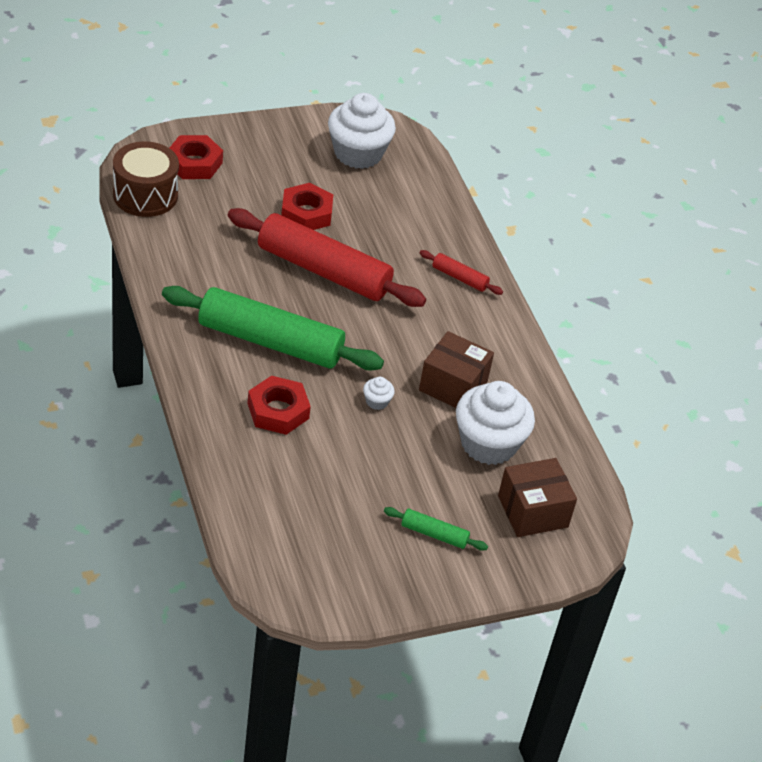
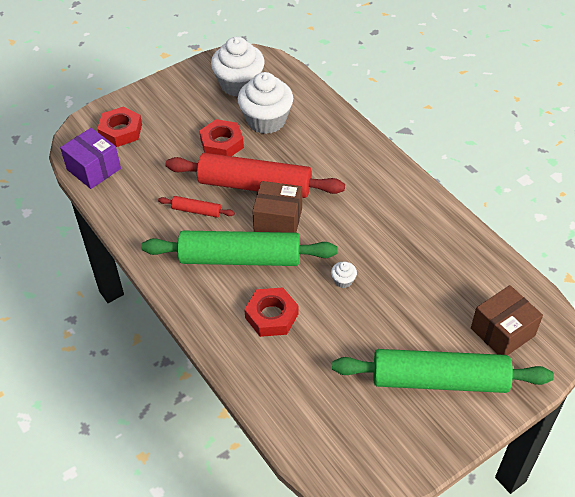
camera: 10 degrees left, 5 degrees up
(145, 195) = (94, 169): brown drum -> purple box
(434, 534) = (439, 380): green rolling pin -> green rolling pin, size x2.33
(453, 386) = (393, 247): brown box -> brown box (278, 220)
(459, 278) = (357, 157): red rolling pin -> red rolling pin (196, 211)
(488, 444) = (442, 286): white cupcake -> white cupcake (266, 120)

